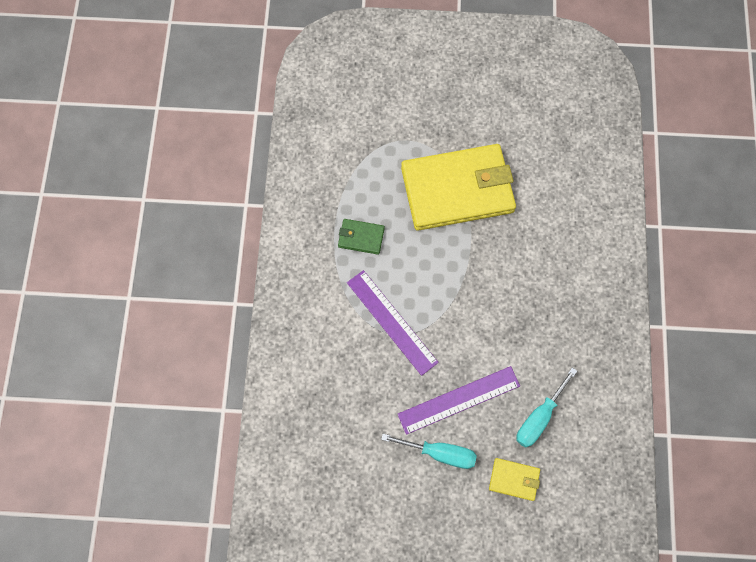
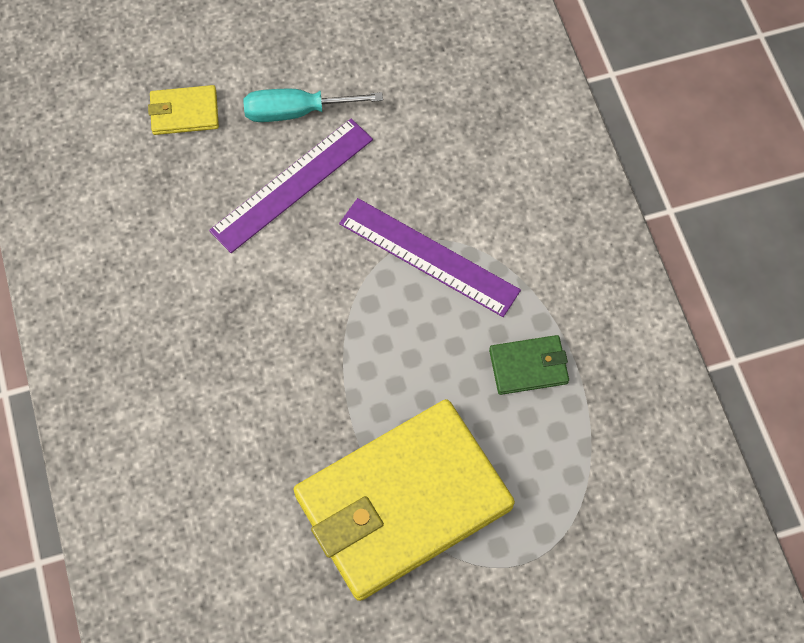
camera: 160 degrees right, 5 degrees down
(539, 417) = (170, 199): turquoise screwdriver -> none

